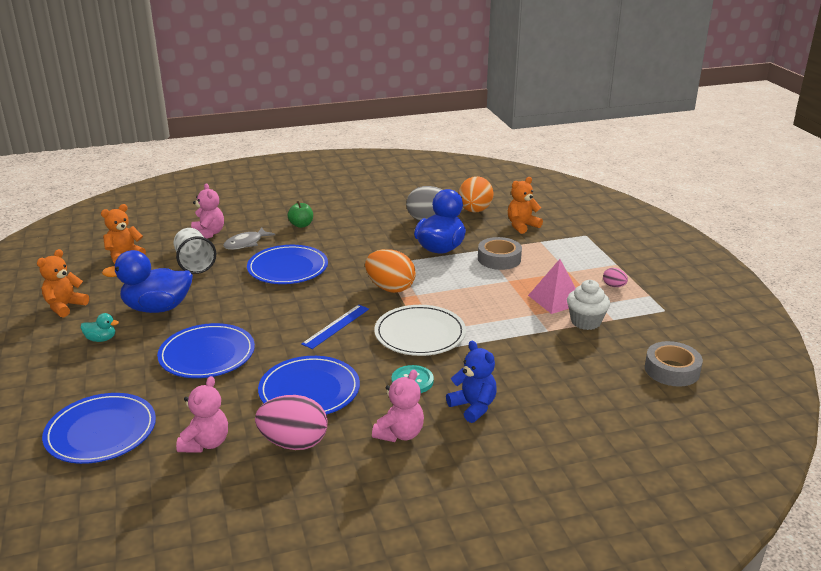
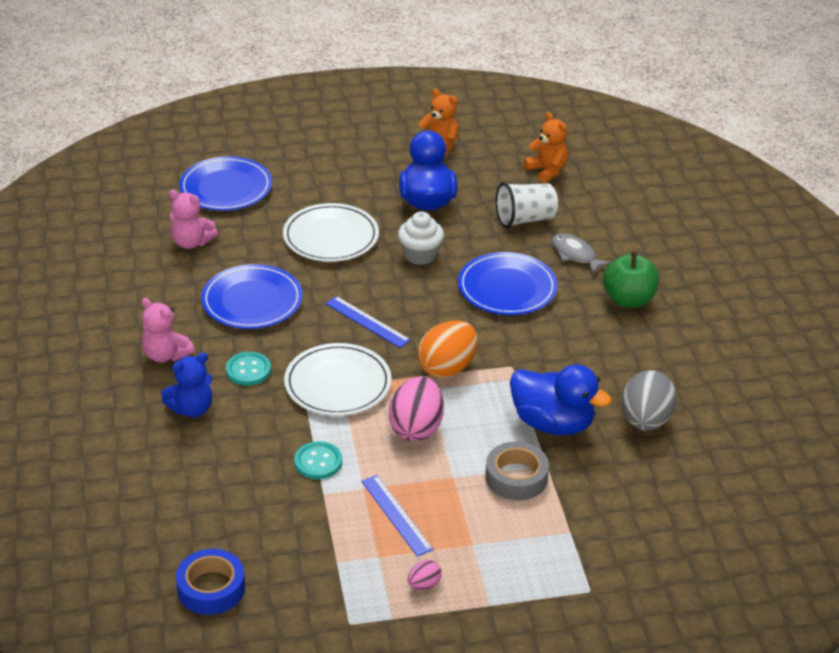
camera: 95 degrees right, 10 degrees up
(101, 339) = (373, 173): turquoise duck -> none
(207, 354) = (331, 237): blue plate -> white plate
(208, 234) = (603, 226): pink teddy bear -> none
(294, 443) = (175, 291): pink egg -> pink egg (416, 428)
(301, 225) = (628, 299): green apple -> green apple, size x1.58
(474, 211) = (679, 474): orange egg -> none
(515, 335) = (318, 462): none -> turquoise button
(522, 226) = (624, 520): orange teddy bear -> none
(555, 299) = (396, 515): pink pyramid -> blue ruler
(585, 322) = (335, 533): white cupcake -> white cupcake (420, 255)
(671, 370) = (211, 588): grey tape -> blue tape

